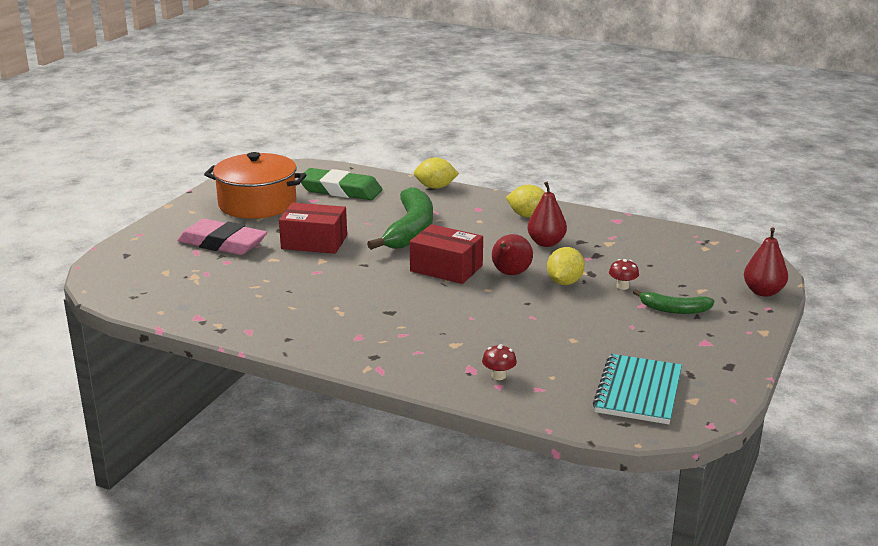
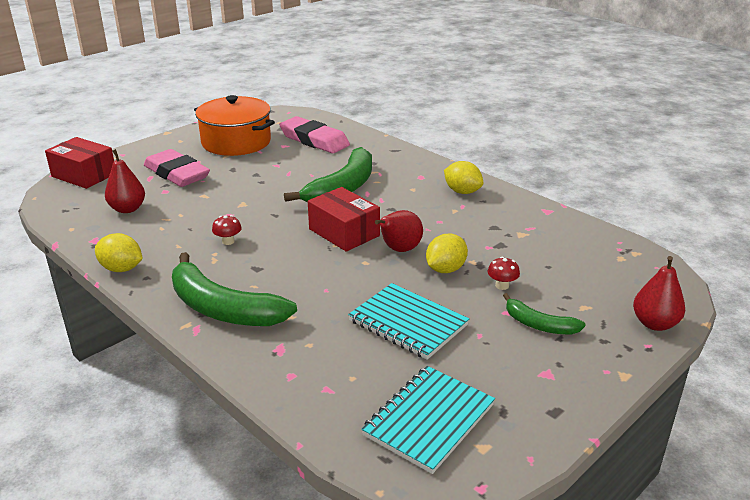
camera: 20 degrees right, 5 degrees up
(314, 242) = (251, 185): red box -> red box (84, 175)
(340, 190) = (314, 140): green eraser -> pink eraser
(389, 349) = (223, 309): none -> green banana
(435, 187) = (398, 150): yellow lemon -> yellow lemon (121, 269)
(498, 376) = (300, 363): red mushroom -> red mushroom (228, 241)
(546, 243) = (458, 223): red pear -> red pear (128, 209)
(565, 329) = (407, 323): none -> turquoise notebook

